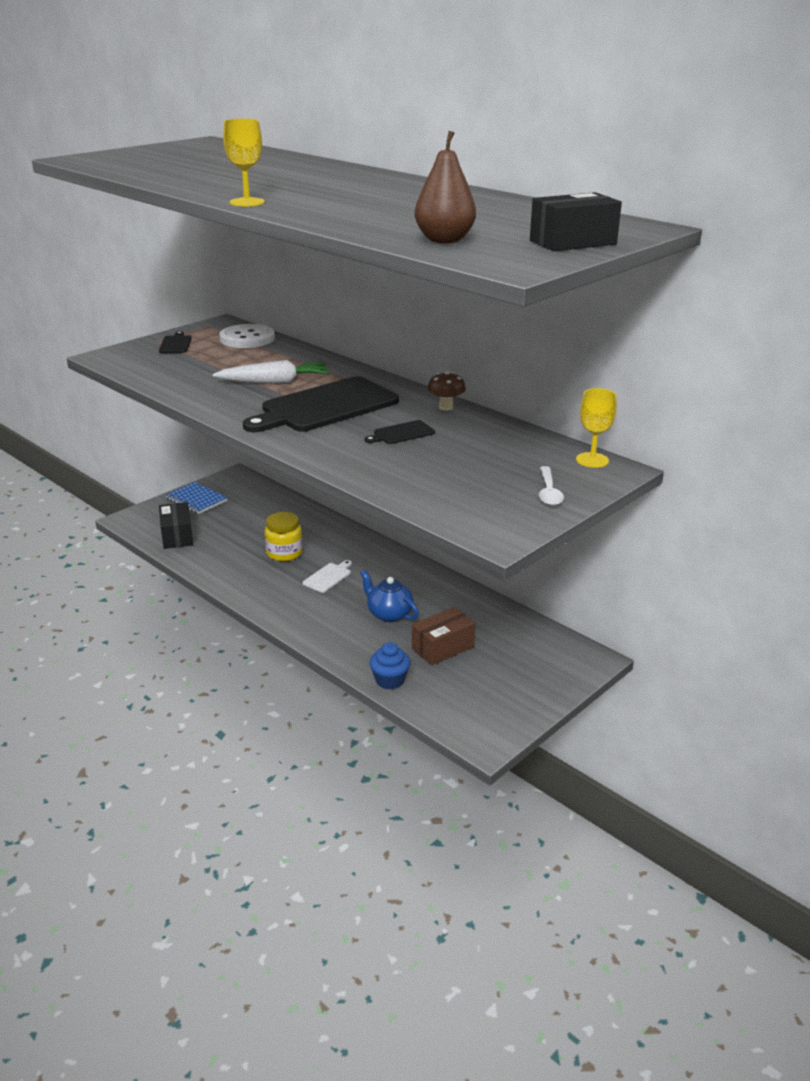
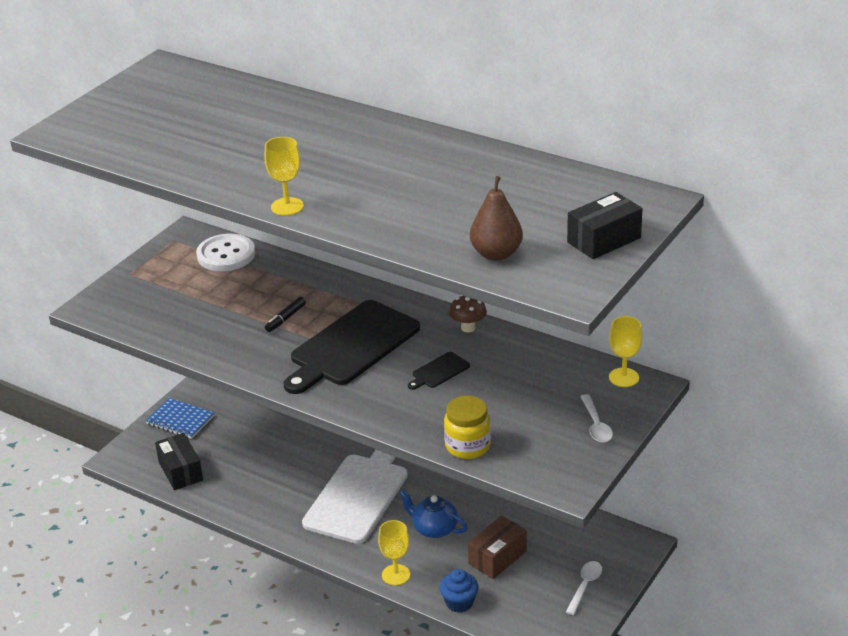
camera: 10 degrees left, 5 degrees up
(175, 344) = (154, 276): black cutting board -> none
(275, 382) = (286, 318): white carrot -> black marker
(284, 553) = (302, 474): yellow jar -> yellow jar (467, 446)
(328, 577) = (358, 495): white cutting board -> white cutting board, size x2.39
(336, 646) = (396, 575): none -> yellow goblet
(524, 687) = (585, 586): none -> white spoon

